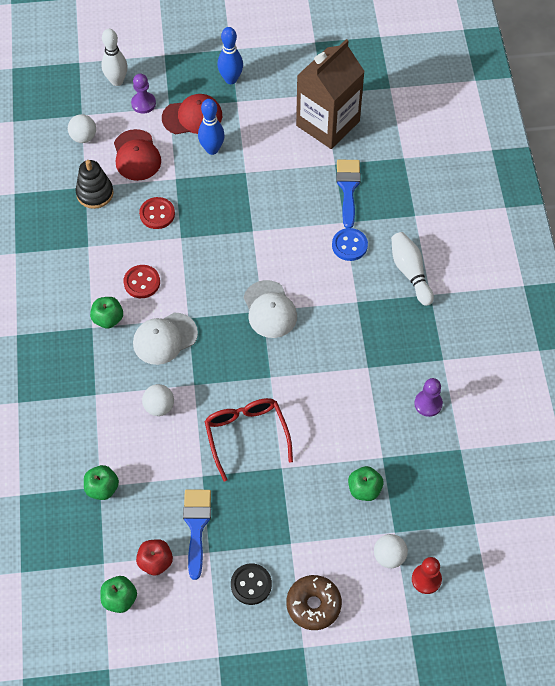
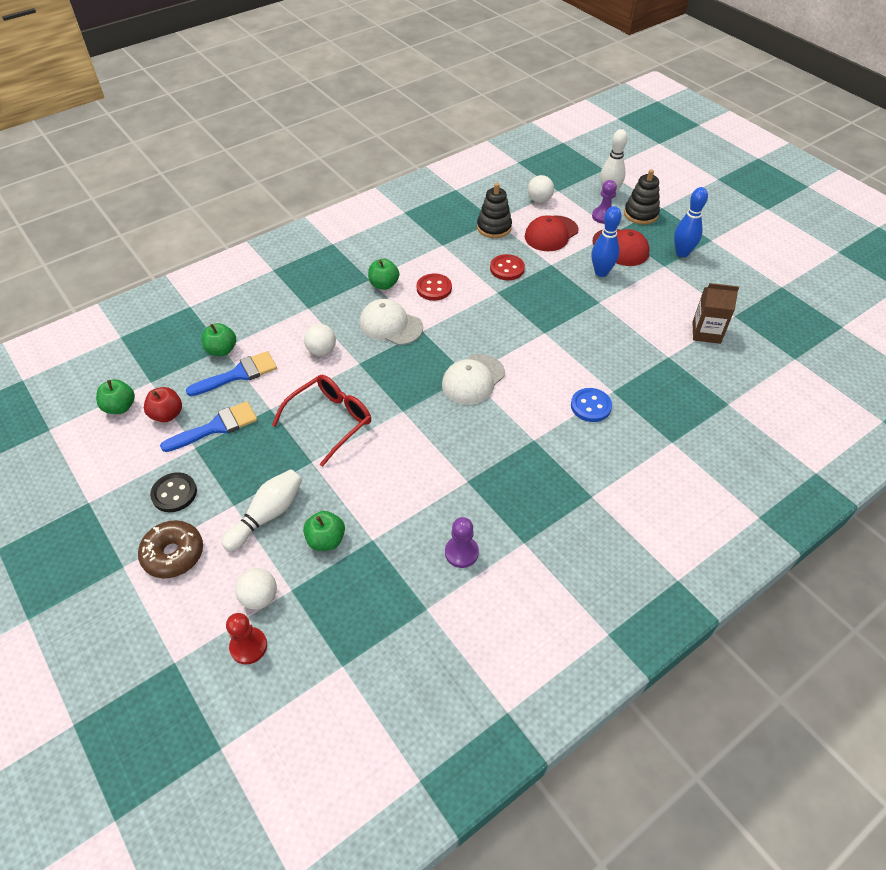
camera: 60 degrees right, 10 degrees down
(161, 75) = (641, 214): none -> black stacking toy
(328, 123) = (706, 332): brown carton -> brown carton, size x0.54
(348, 188) = (652, 377): blue brush -> blue brush (238, 374)
(410, 272) = (603, 467): white bowling pin -> white bowling pin (267, 515)

